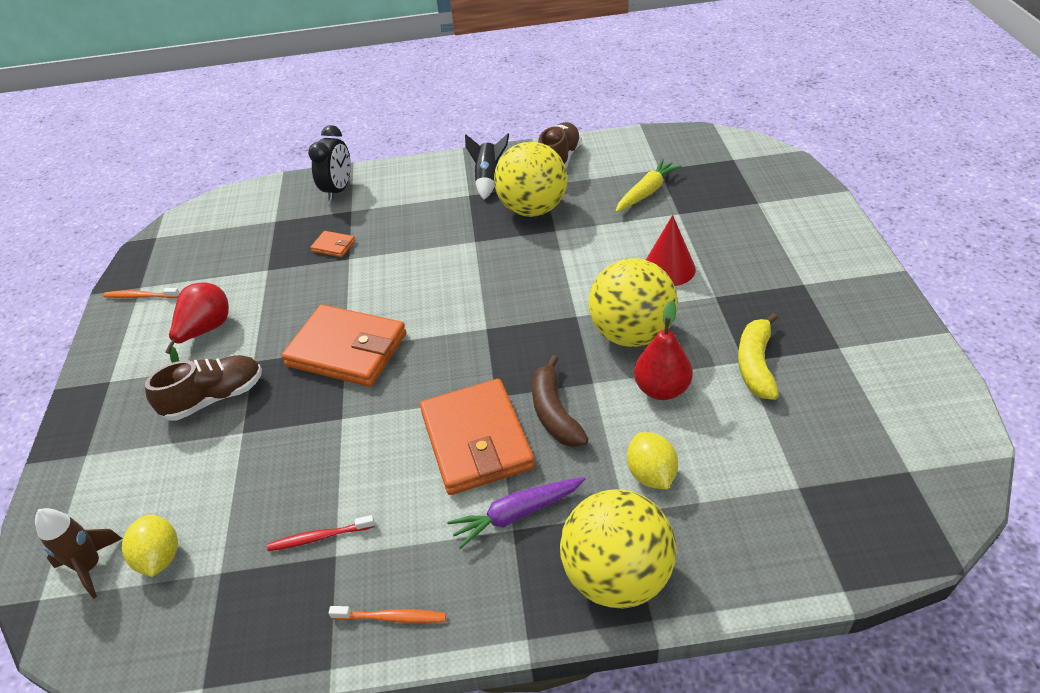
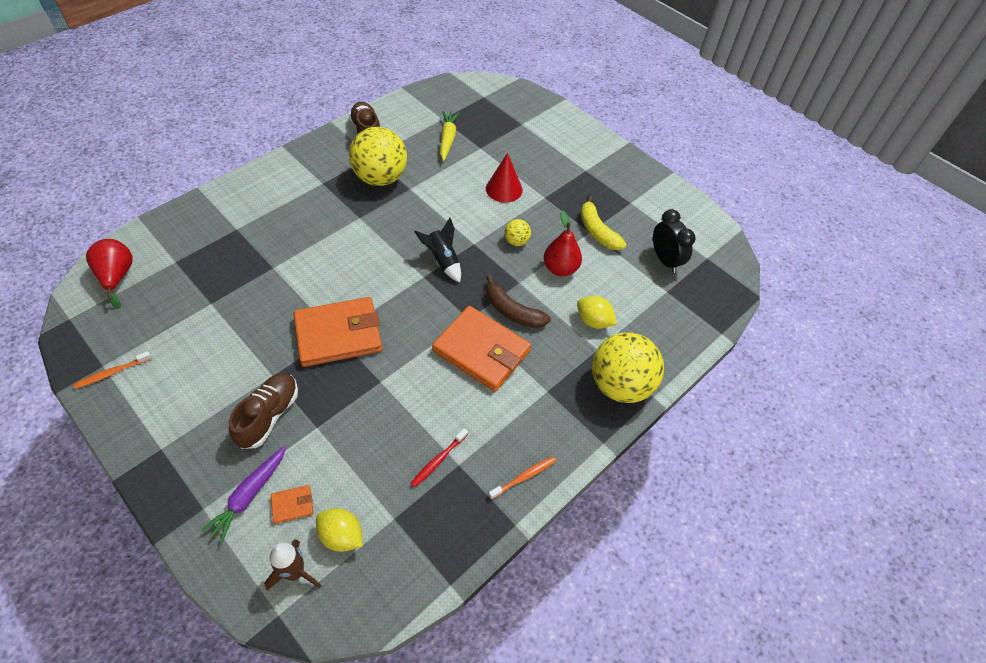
camera: 45 degrees left, 10 degrees up
(205, 331) = (207, 373): red pear -> red pear (117, 277)
(333, 246) = (250, 263): orange wallet -> orange wallet (292, 505)
(338, 190) = (208, 215): black clock -> black clock (665, 260)
(488, 179) = (326, 165): black rocket -> black rocket (442, 260)
(517, 514) = (542, 381): purple carrot -> purple carrot (249, 495)
(631, 334) = (516, 241): yellow ball -> yellow ball, size x0.45

